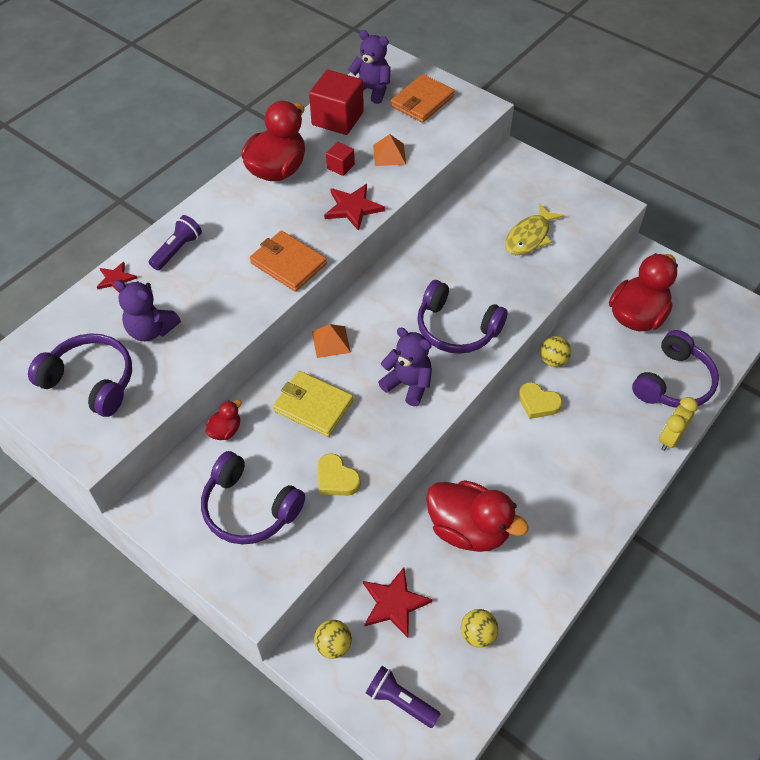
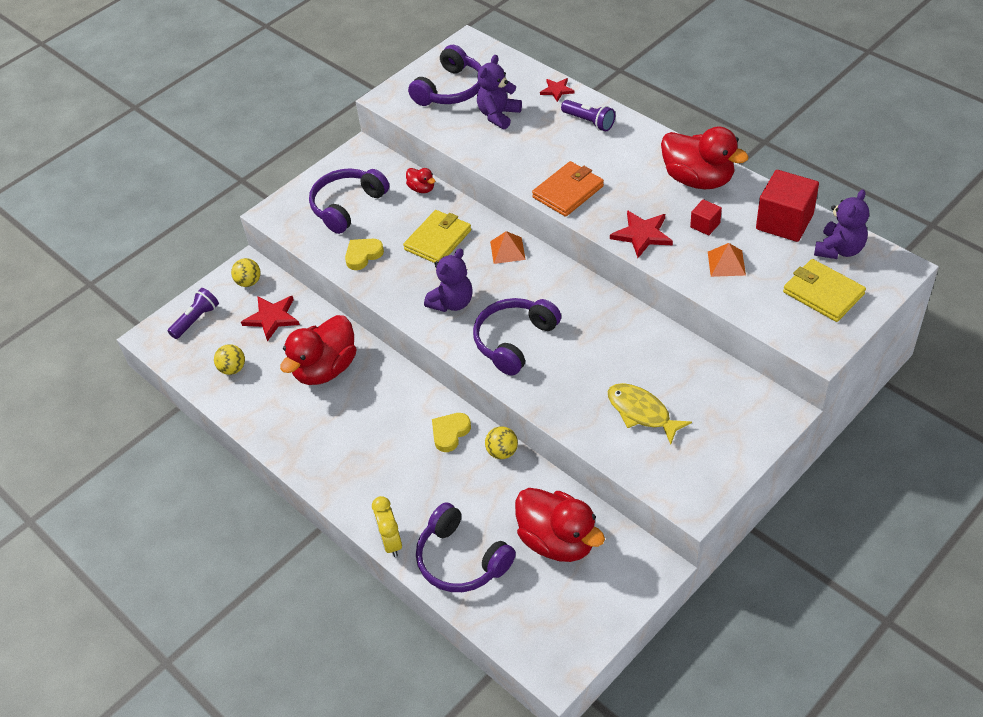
camera: 100 degrees right, 5 degrees down
(422, 101) = (823, 293): orange wallet -> yellow wallet
(670, 438) = (391, 542): yellow clock -> yellow clock turned 150 degrees counterclockwise

